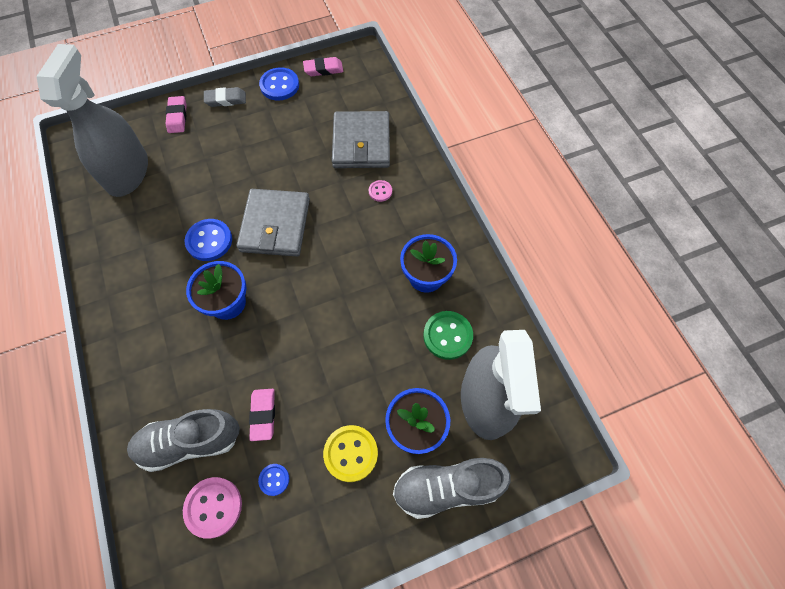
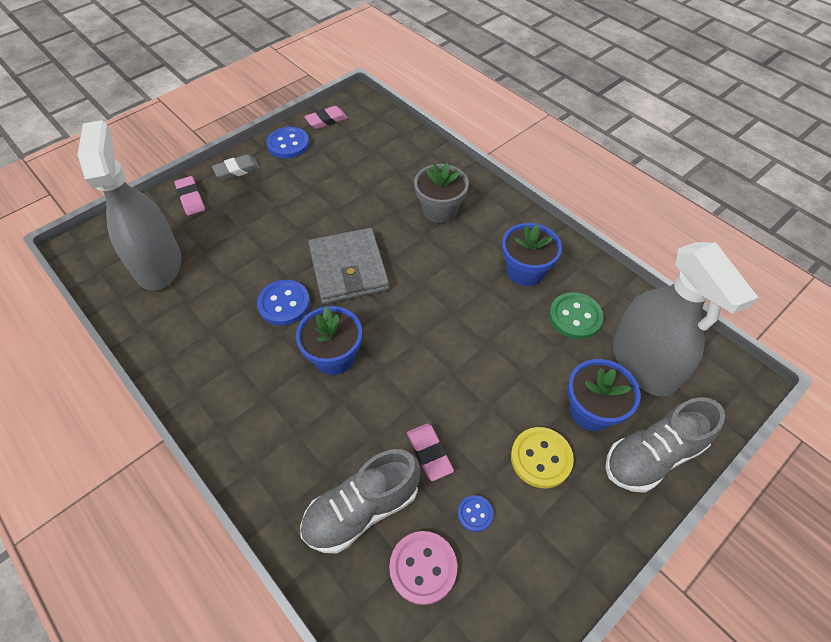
camera: 20 degrees left, 10 degrees down
(361, 143) = (398, 173): grey wallet -> none
(380, 191) = (440, 210): pink button -> grey flower pot

